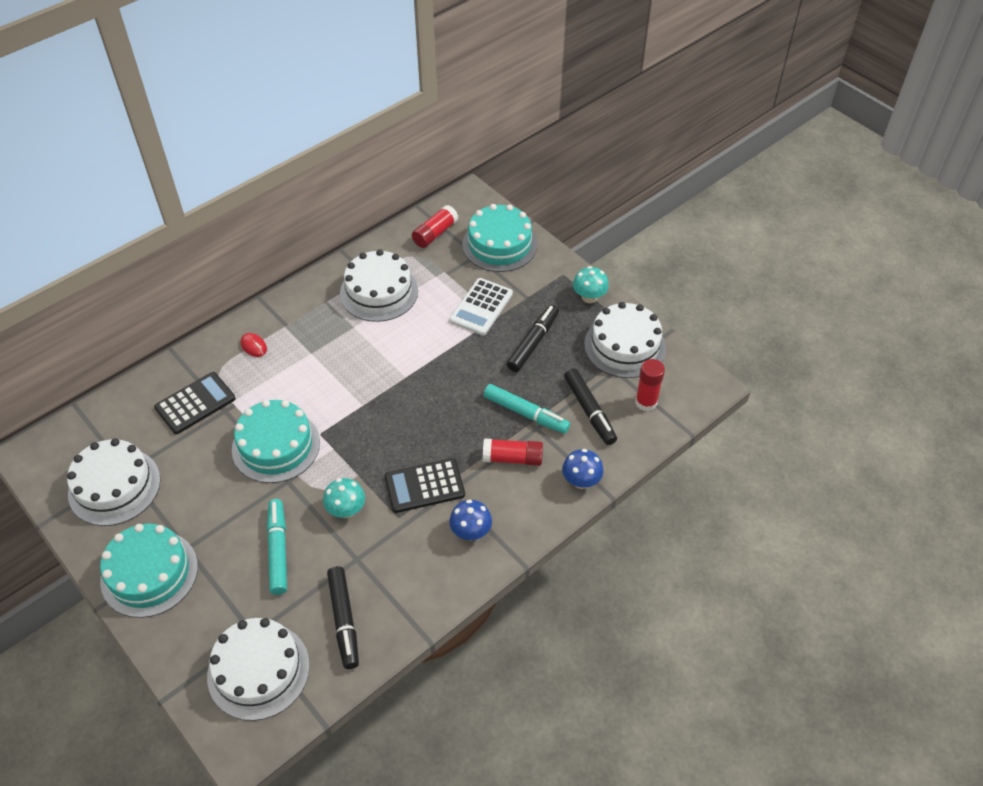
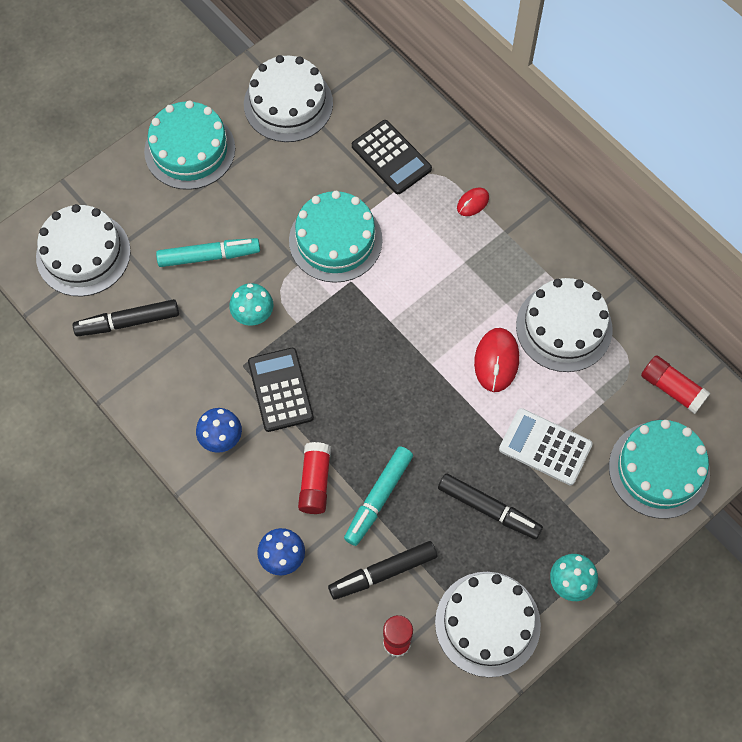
camera: 90 degrees right, 15 degrees up
(405, 334) = (496, 361): none -> red mouse

